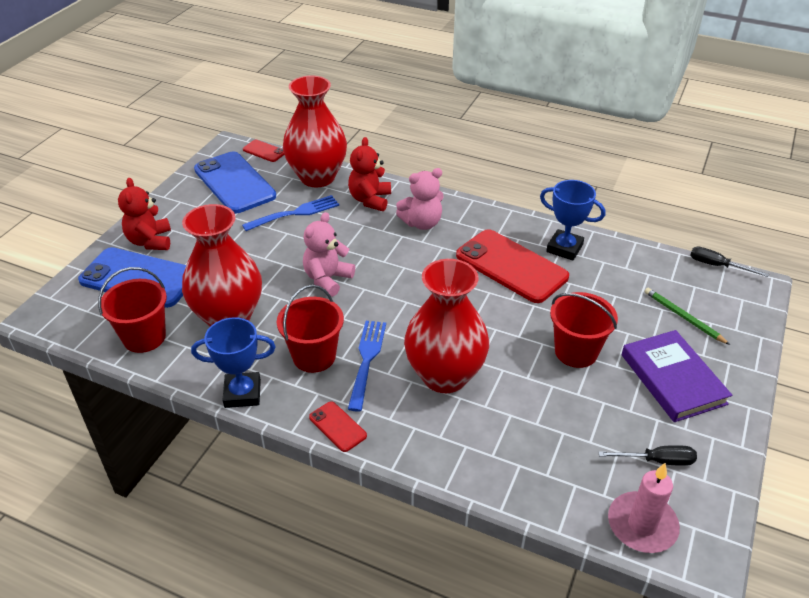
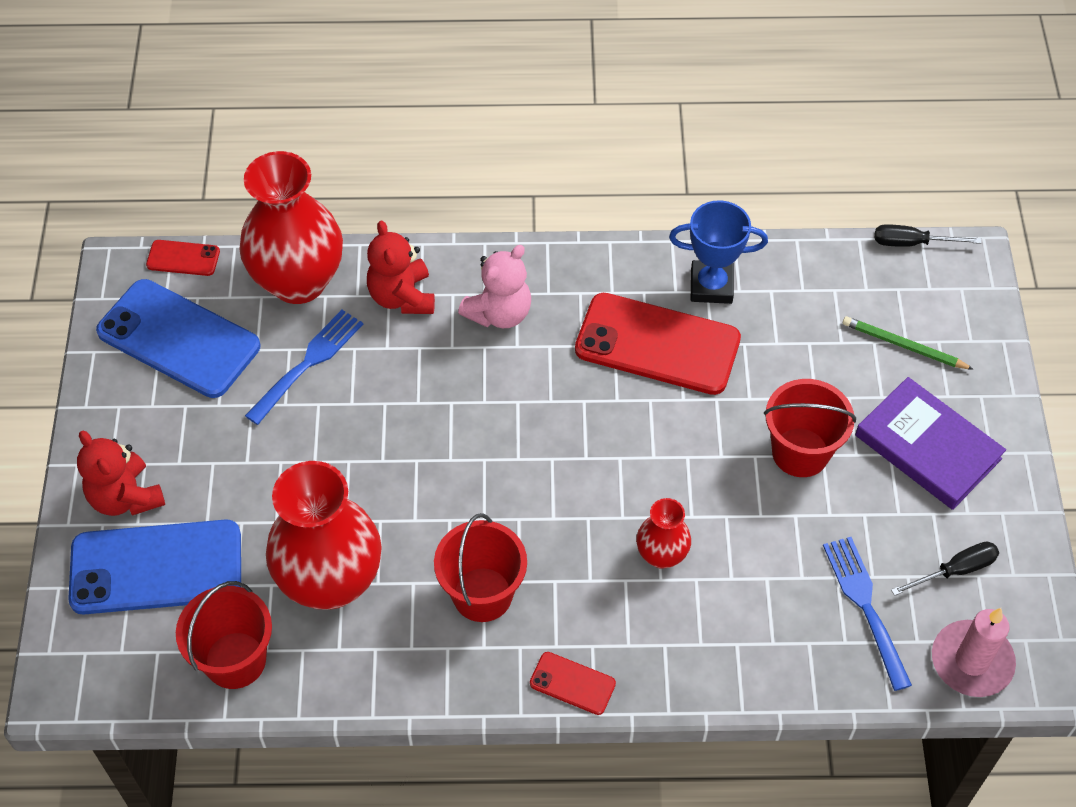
camera: 25 degrees left, 15 degrees up
(242, 393) = (425, 688): blue trophy -> none
(327, 279) = (425, 463): pink teddy bear -> none
(367, 360) = (553, 572): blue fork -> blue fork (865, 606)
(445, 376) = (661, 555): red vase -> red vase, size x0.49

